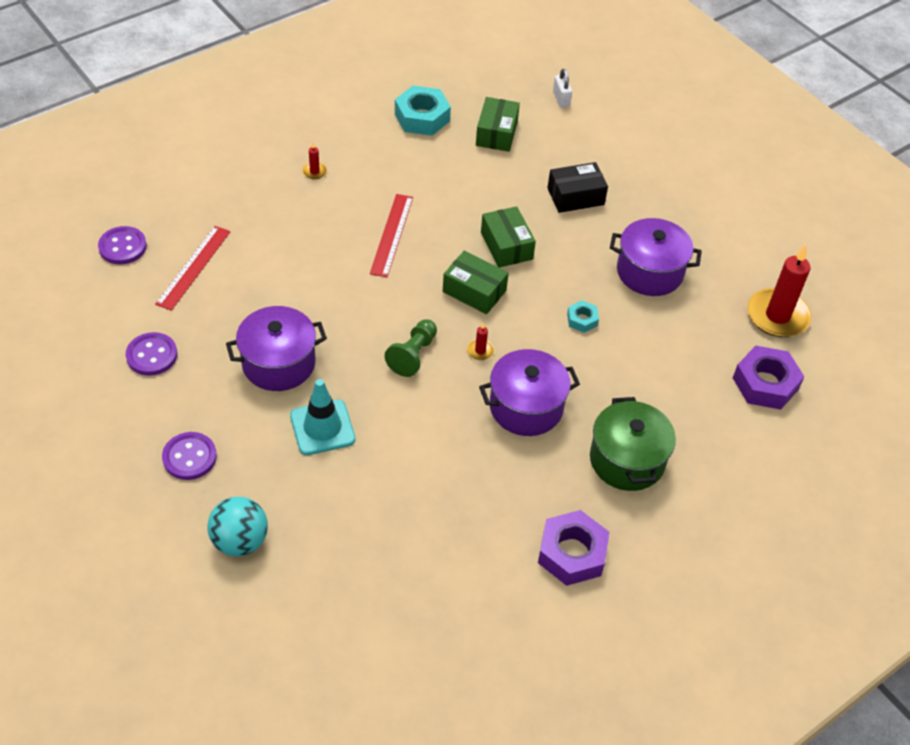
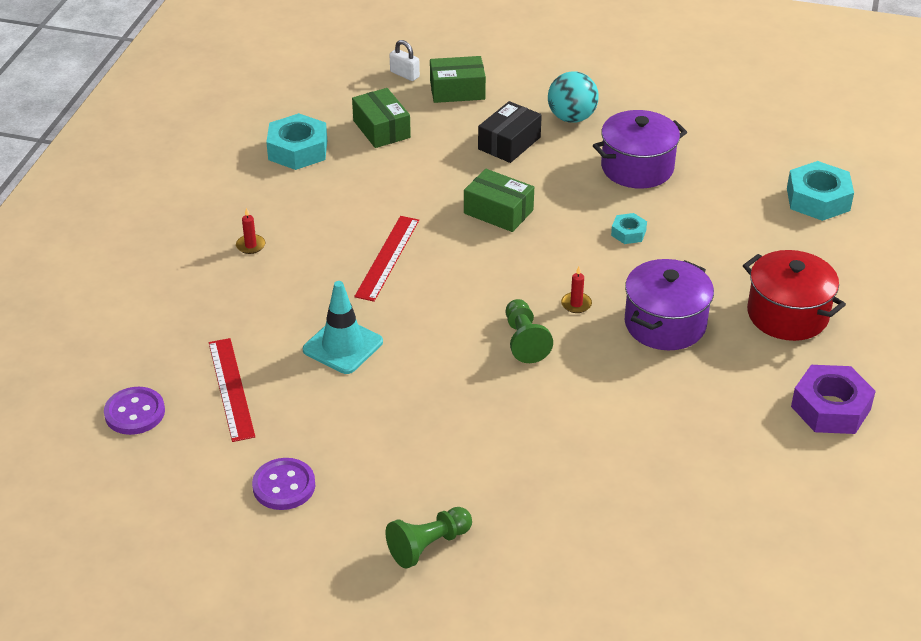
camera: 35 degrees left, 10 degrees down
(189, 457) = (428, 545): purple button -> green pawn
(240, 541) = (559, 581): turquoise ball -> turquoise ball (571, 118)
(278, 363) = (414, 419): purple pot -> none
(322, 427) = (517, 445): turquoise traffic cone -> turquoise traffic cone (343, 346)
(392, 235) = (387, 258): red ruler -> red ruler turned 45 degrees clockwise
(474, 291) = (514, 261): green box -> green box (457, 90)
(627, 460) = (787, 314): green pot -> red pot
(765, 383) = (818, 199): purple nut -> turquoise nut
(777, 316) = (769, 146): red candle -> none

